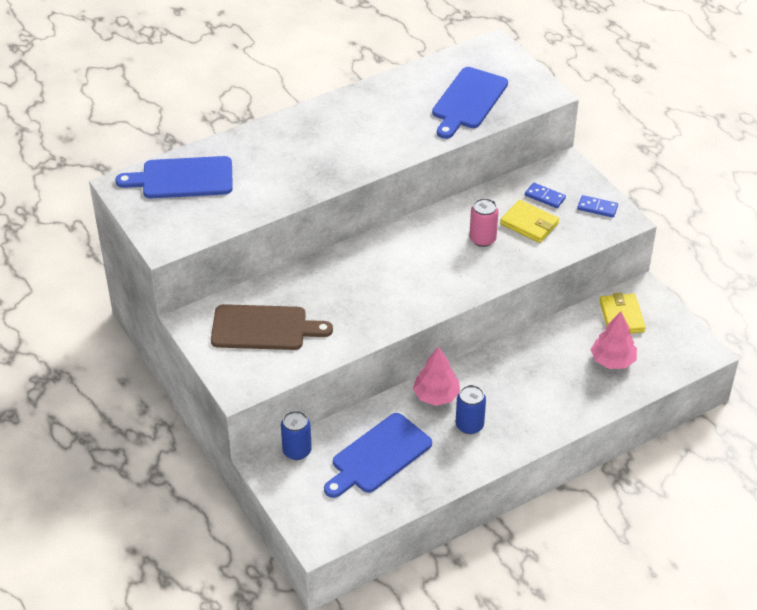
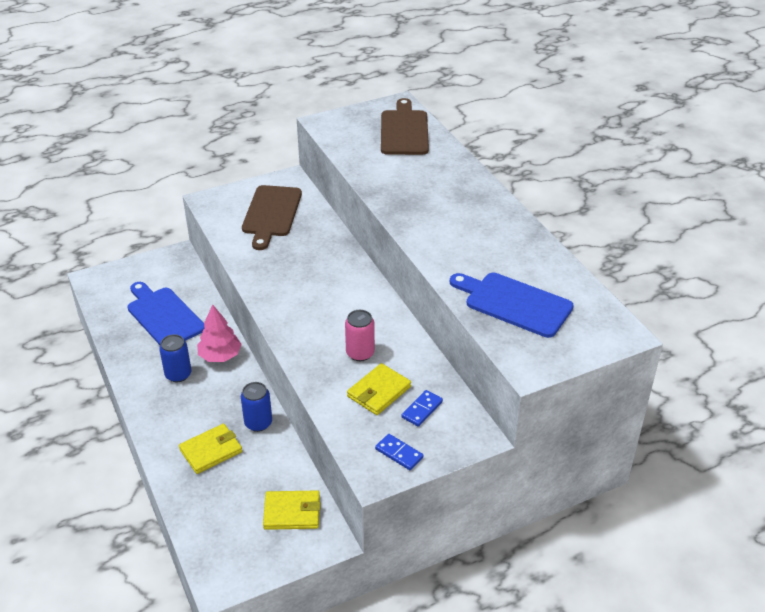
camera: 95 degrees right, 5 degrees down
(183, 178) = (404, 131): blue cutting board -> brown cutting board
(297, 451) = (185, 271): blue can -> blue can (258, 423)
(566, 381) = (211, 451): none -> yellow wallet
(597, 208) = (399, 453): blue domino -> blue domino turned 75 degrees counterclockwise
(612, 360) = (229, 494): pink tree -> none

